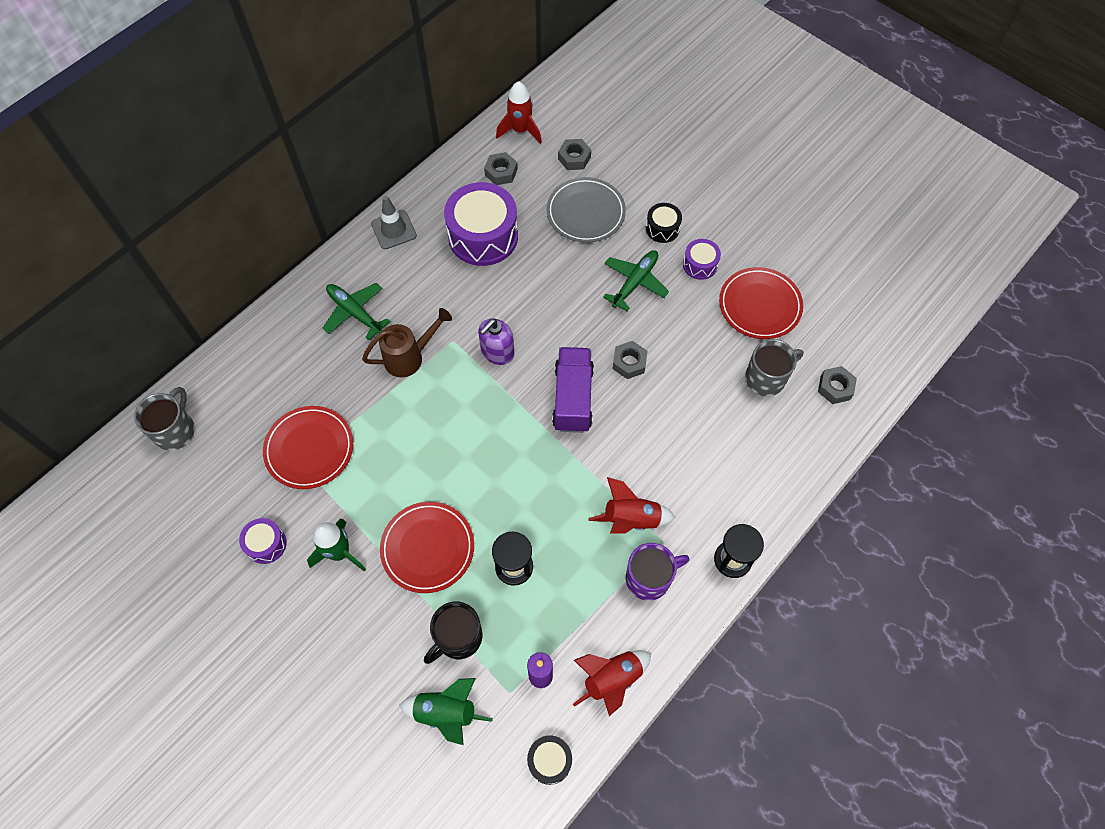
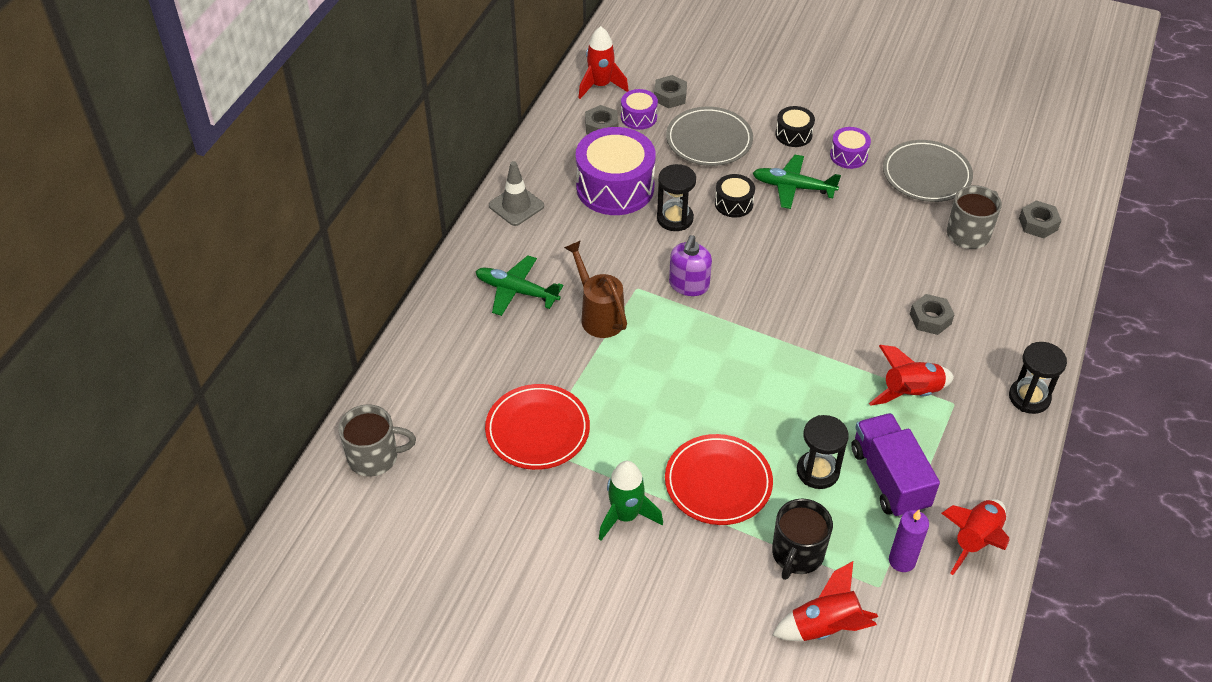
camera: 20 degrees left, 15 degrees down
(175, 430) = (374, 457): grey mug -> grey mug turned 90 degrees clockwise
(266, 544) = (540, 533): purple drum -> purple drum (639, 117)
(409, 357) = (599, 315): brown watering can -> brown watering can turned 75 degrees counterclockwise
(446, 713) = (825, 627): green rocket -> red rocket
(518, 282) = (675, 218): none -> black hourglass
(549, 761) = (956, 634): black drum -> black drum (734, 203)
(573, 398) = (790, 304): purple truck -> purple truck (889, 478)
(629, 362) = (828, 257): grey nut -> grey nut (930, 319)
(634, 282) = (793, 187): green plane -> green plane turned 90 degrees counterclockwise
(649, 578) = (958, 439): purple mug -> none
(759, 305) = (926, 175): red plate -> grey plate

